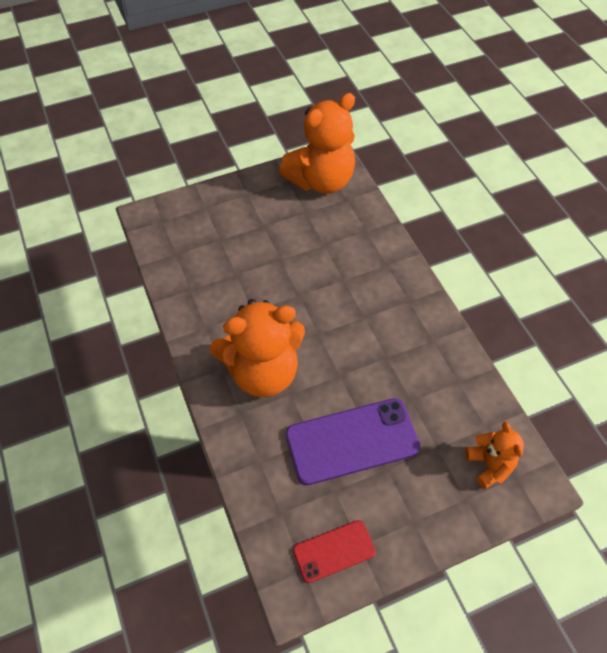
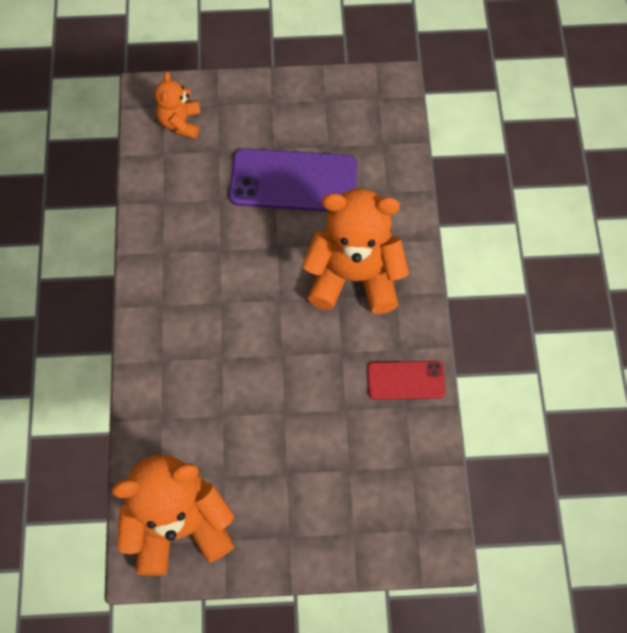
camera: 160 degrees left, 10 degrees up
(334, 551) = (348, 102): red phone -> red phone (406, 380)

